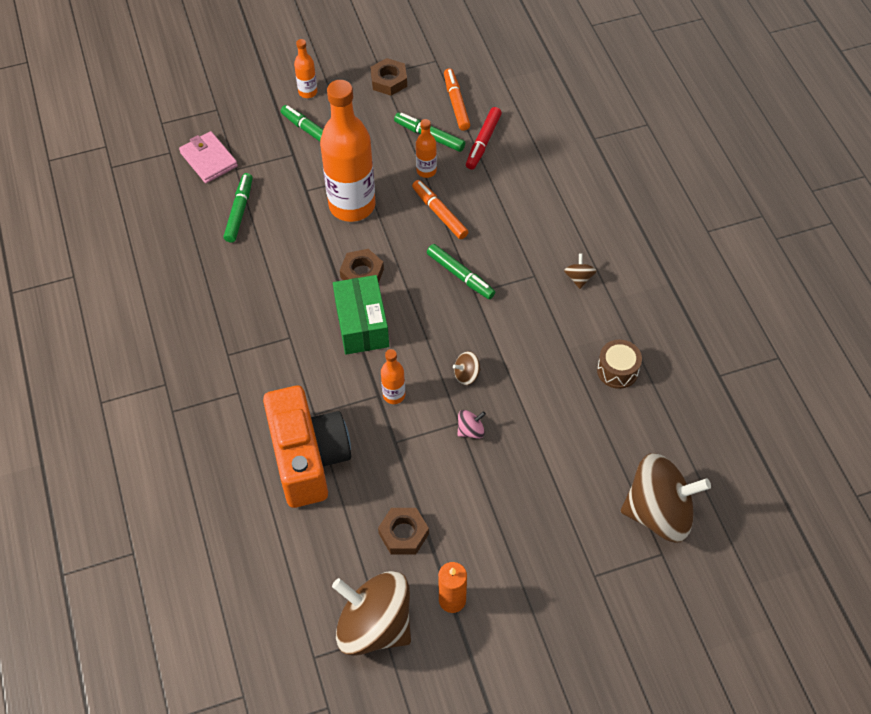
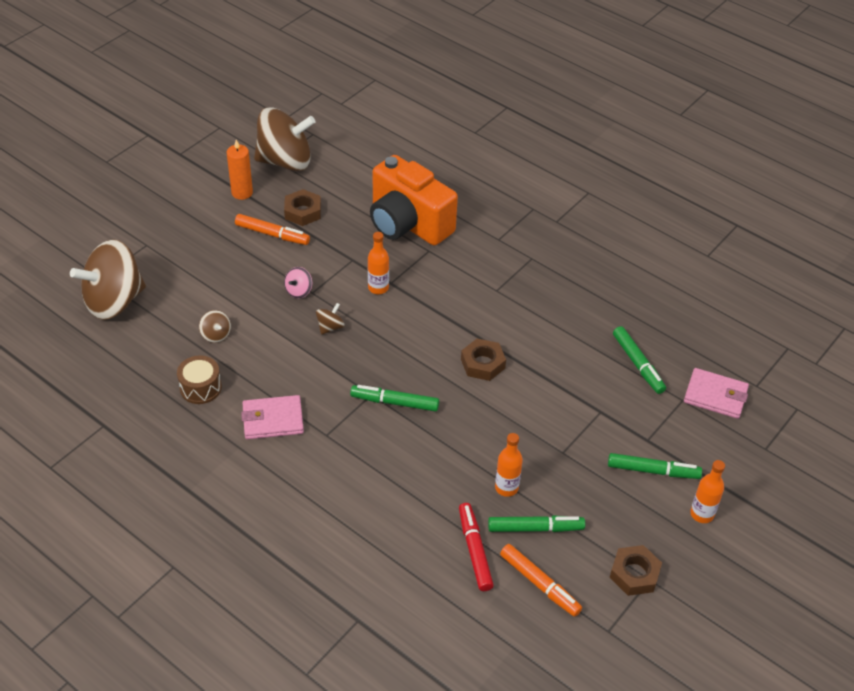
camera: 145 degrees right, 10 degrees down
(352, 205) = (546, 418): orange bottle -> none
(362, 324) = (447, 324): green box -> none
(439, 213) = (459, 450): orange marker -> orange marker (272, 234)
(571, 309) = (273, 420): none -> pink wallet
(579, 278) = (282, 452): brown spinning top -> brown spinning top (216, 335)

